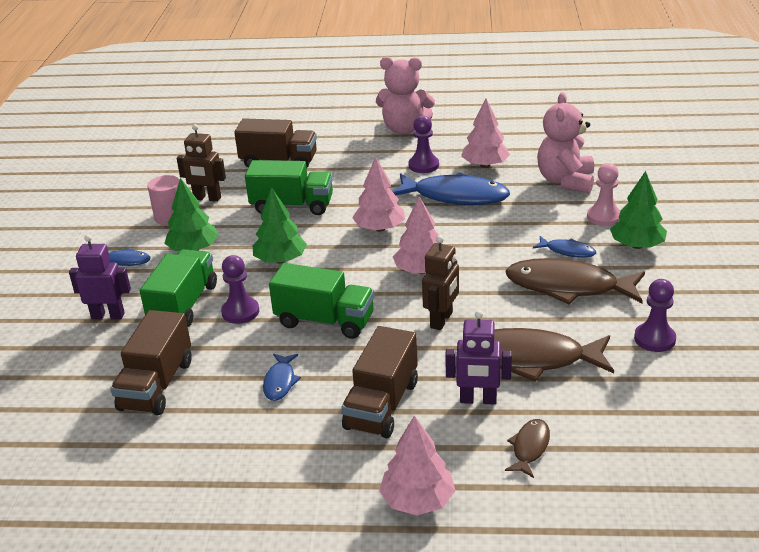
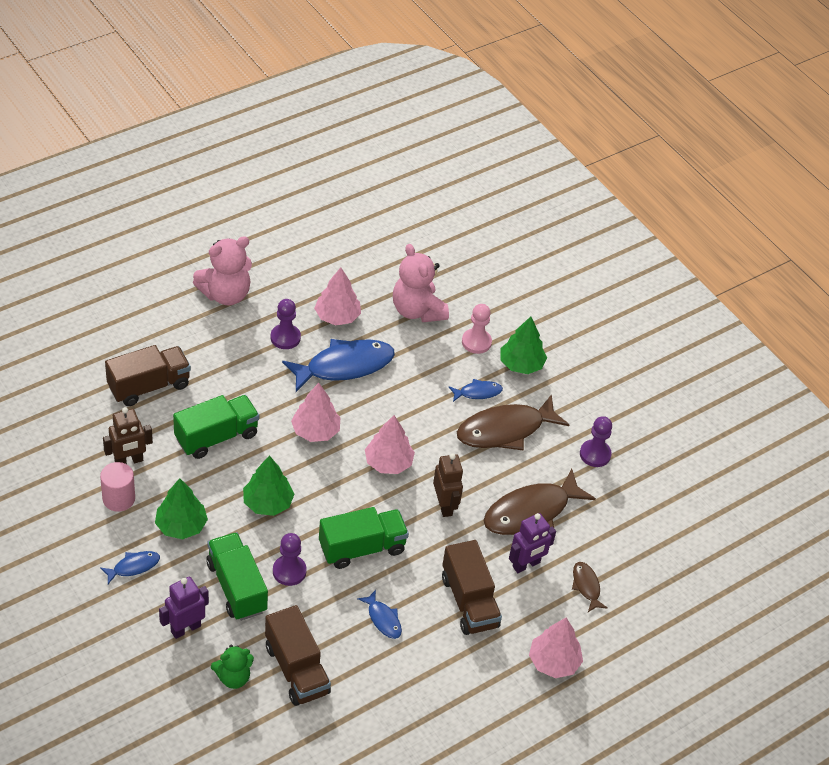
camera: 45 degrees left, 15 degrees up
(98, 366) = (233, 677): none -> green teddy bear

